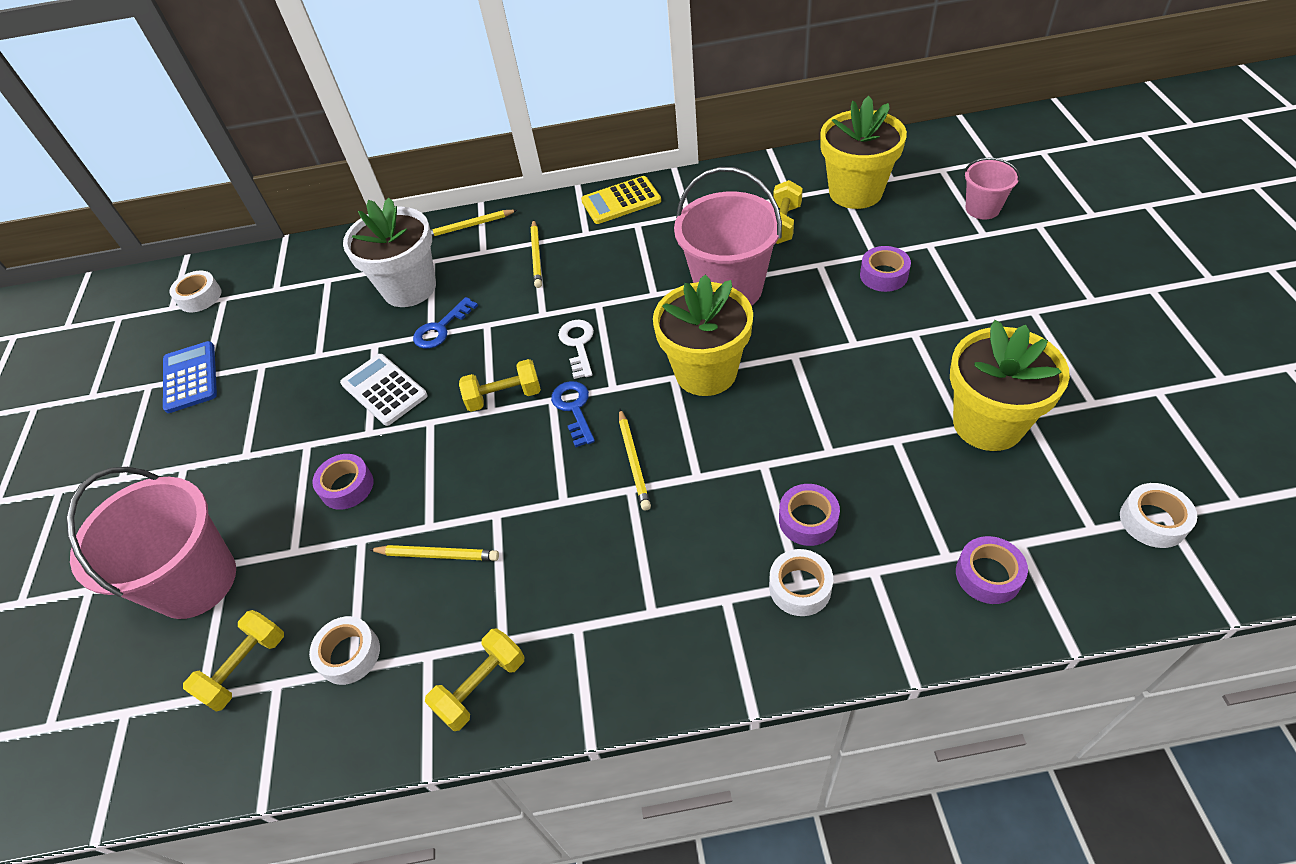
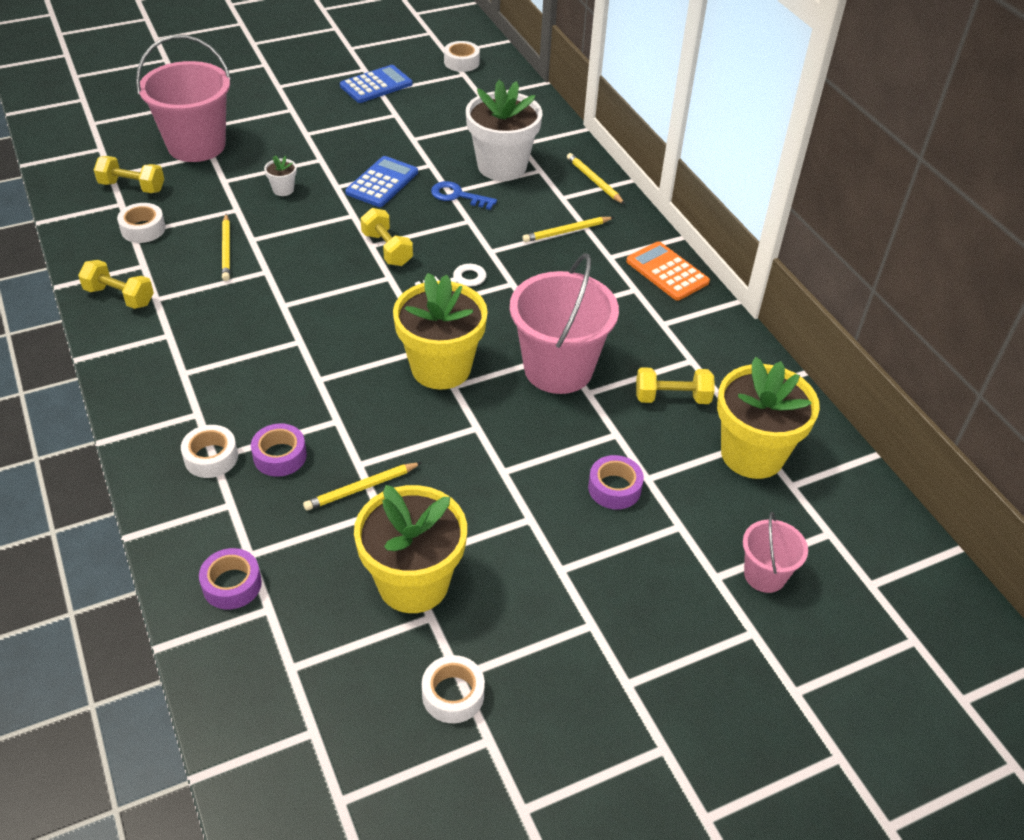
camera: 65 degrees right, 5 degrees down
(347, 487) = (283, 190): purple tape -> white flower pot
(384, 390) = (382, 182): white calculator -> blue calculator
(574, 409) = (381, 292): blue key -> none
(621, 201) = (667, 272): yellow calculator -> orange calculator
(634, 461) = (329, 338): yellow pencil -> yellow pencil (361, 488)
(1153, 521) = (306, 719): white tape -> white tape (453, 694)

